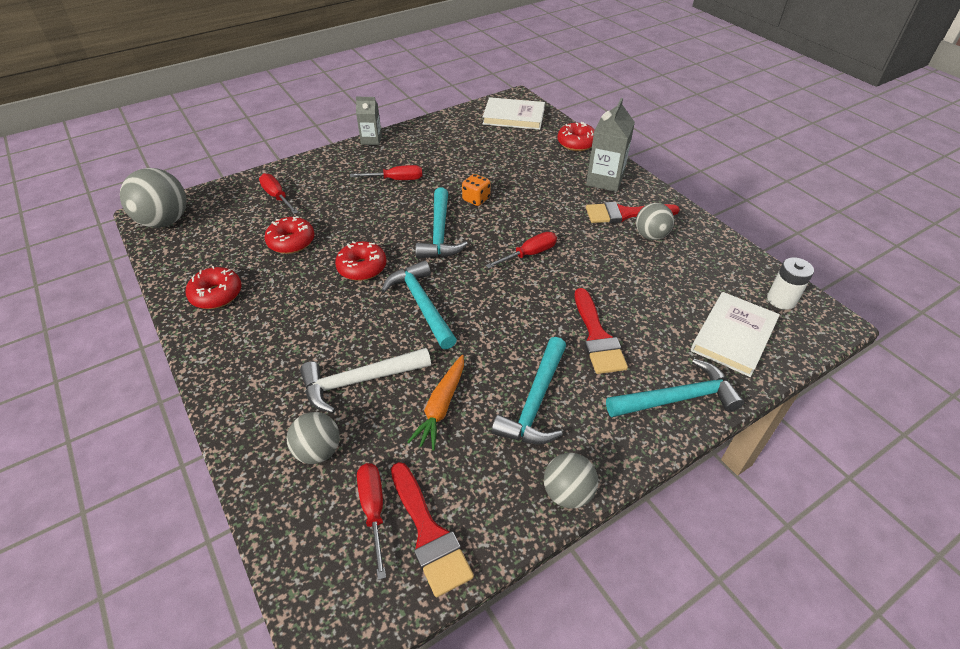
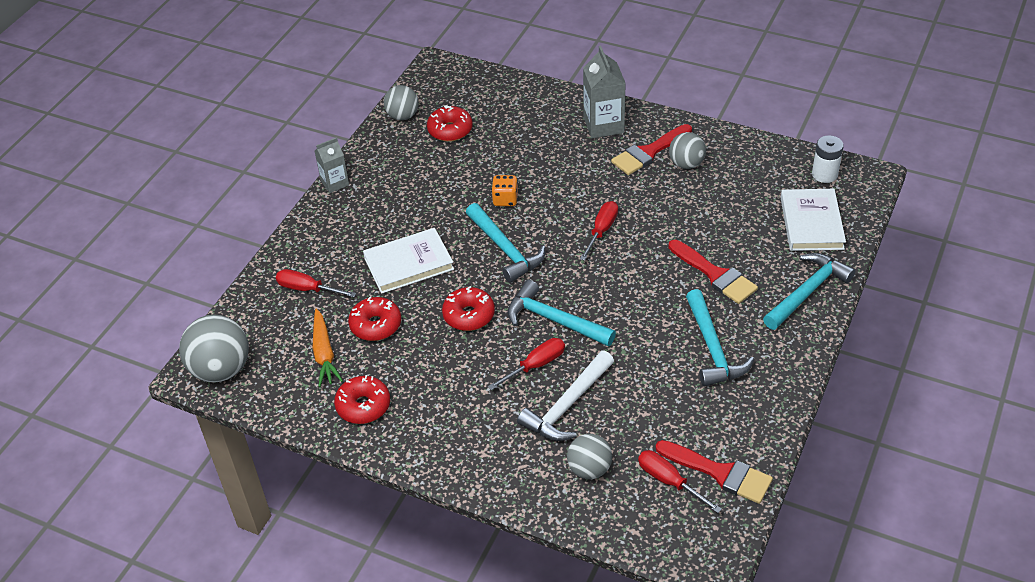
camera: 30 degrees left, 0 degrees up
(396, 180) = (408, 215): red screwdriver -> red screwdriver (535, 365)
(441, 407) = (648, 389): orange carrot -> orange carrot (324, 354)
(513, 117) = (455, 90): white book -> white book (409, 264)
(568, 493) = (786, 396): grey ball -> grey ball (403, 116)
(576, 143) = (544, 95): red donut -> red donut (450, 130)

